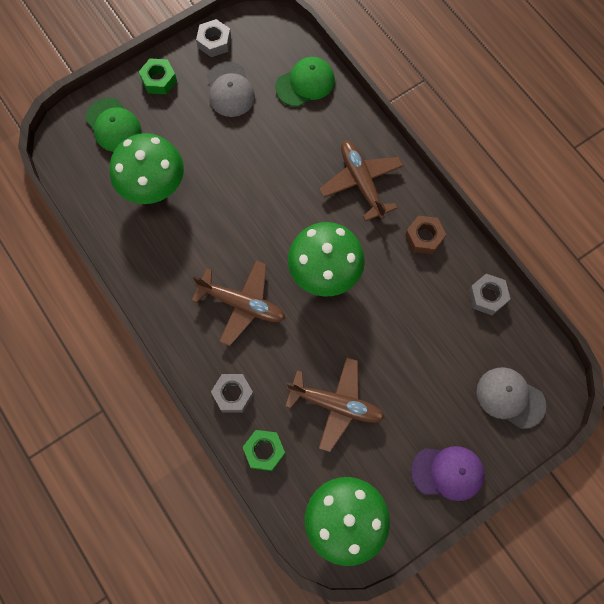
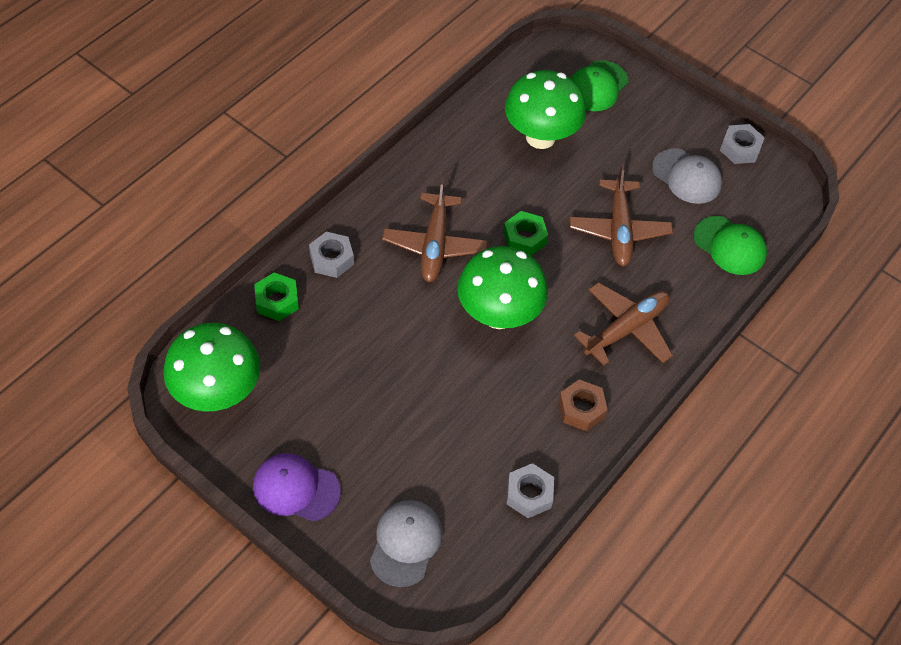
camera: 70 degrees right, 15 degrees down
(159, 80) = (668, 111): green nut -> green nut (524, 238)
(230, 90) = (686, 176): grey cap -> grey cap turned 105 degrees counterclockwise
(336, 404) = (346, 358): brown plane -> brown plane (619, 230)
(447, 472) = (296, 488): purple cap -> purple cap turned 120 degrees clockwise

